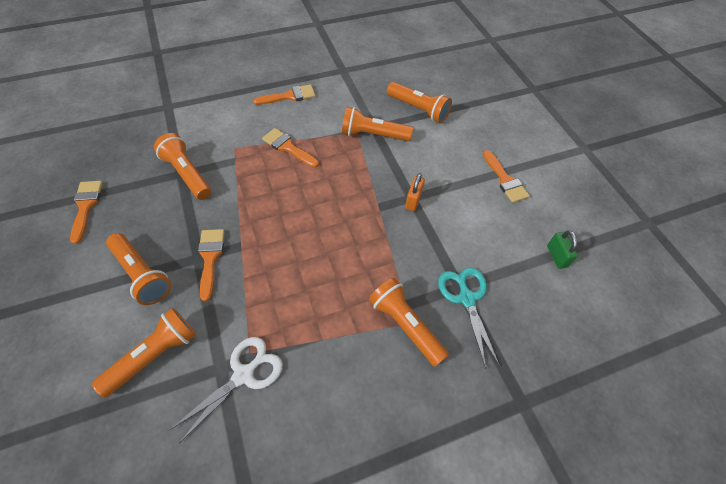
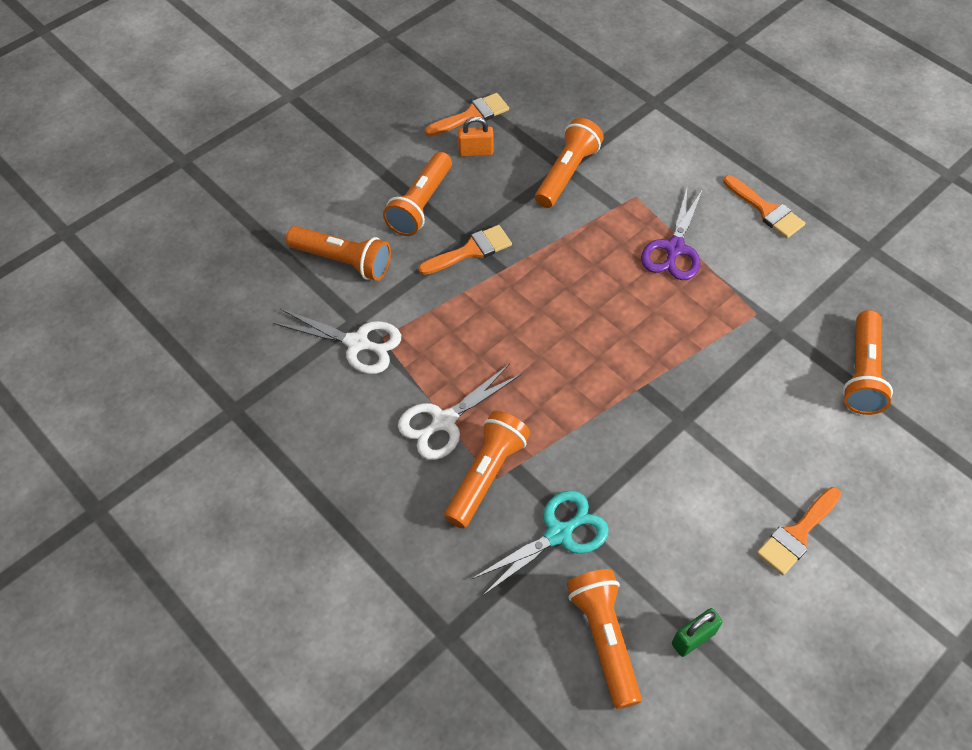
camera: 70 degrees right, 0 degrees up
(288, 147) = (674, 249): orange brush -> purple scissors
(349, 336) = (444, 421): none -> white scissors
(373, 135) = (765, 334): orange flashlight -> orange flashlight (604, 639)
(413, 200) = (678, 423): orange padlock -> orange padlock (475, 152)

